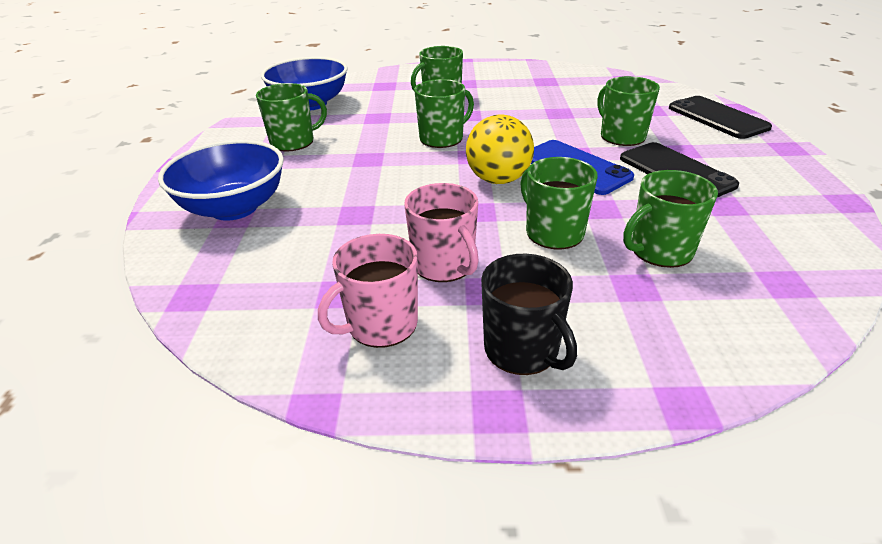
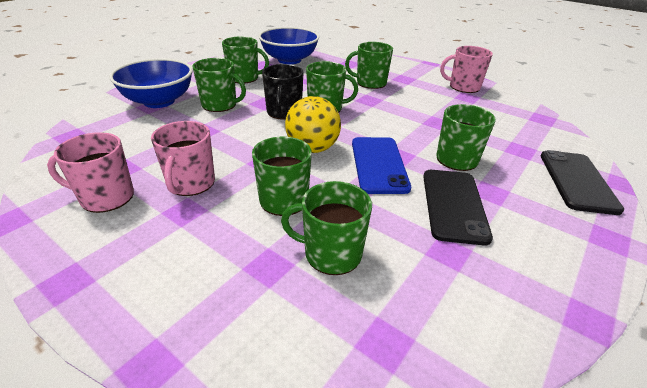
camera: 35 degrees right, 0 degrees up
(322, 180) = (220, 105): none -> green mug
(522, 350) = (136, 258): black mug -> black mug (284, 112)
(528, 73) = (463, 87): none -> pink mug

